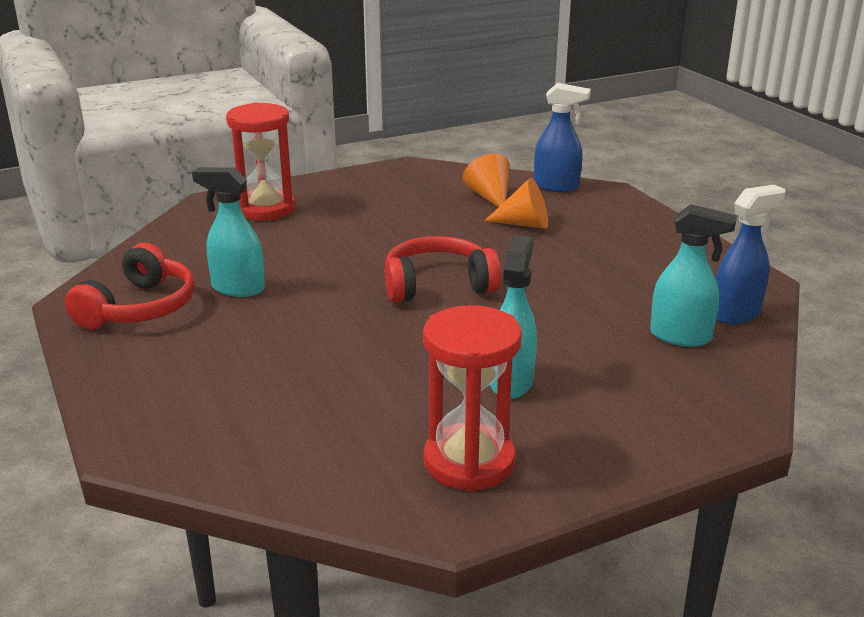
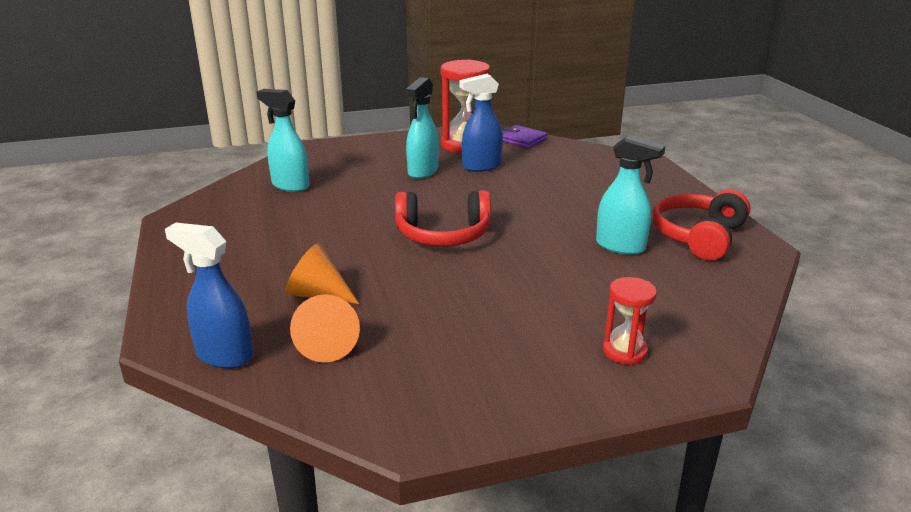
camera: 170 degrees left, 0 degrees up
(266, 209) = (624, 351): red hourglass -> red hourglass, size x0.56
(359, 494) = (521, 139): none -> purple wallet
(736, 314) = (231, 196): blue spray bottle -> blue spray bottle (481, 167)

